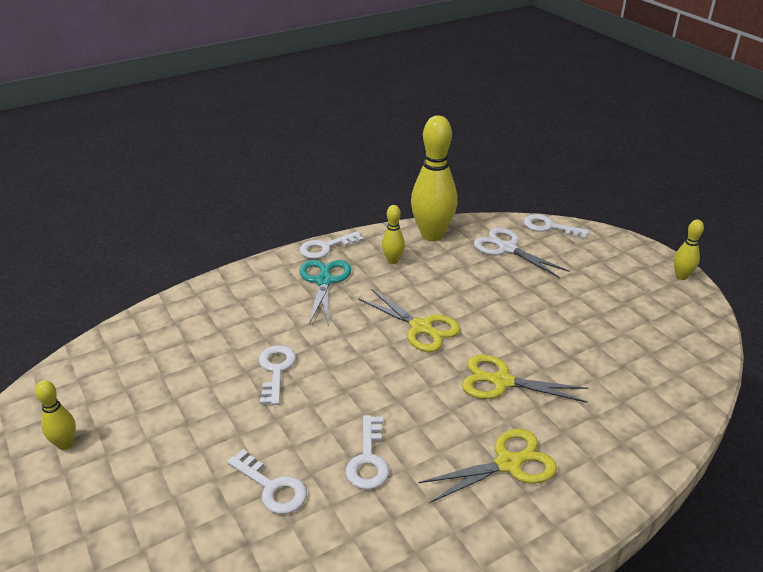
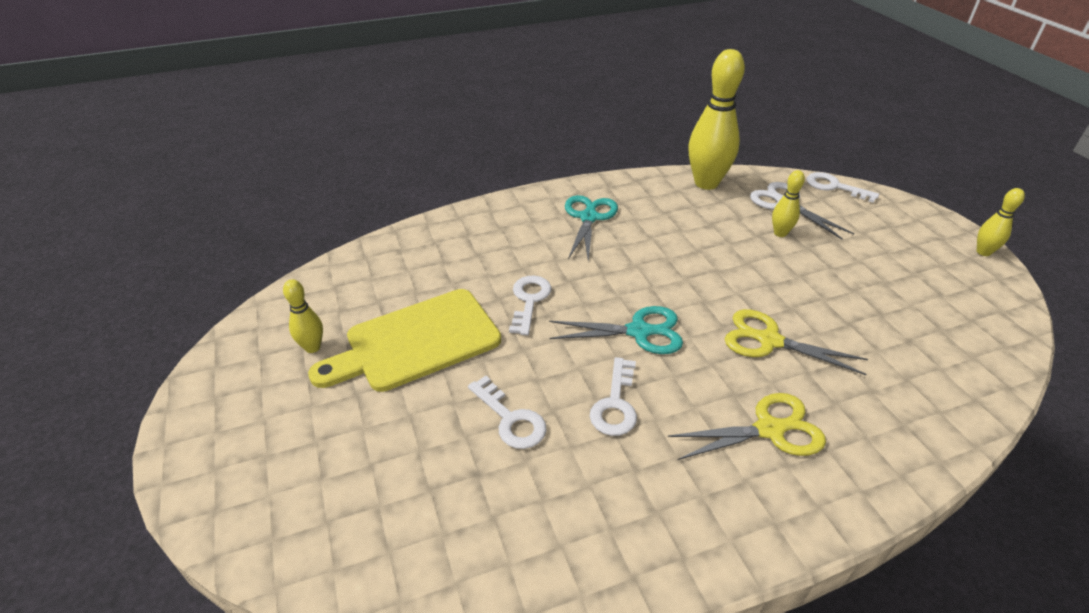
camera: 10 degrees right, 5 degrees up
(170, 425) = (416, 341): none -> yellow cutting board
(326, 247) = (594, 185): white key -> none
(383, 388) = (639, 331): none -> turquoise scissors
(393, 261) = (662, 205): yellow bowling pin -> yellow bowling pin (780, 233)
(421, 327) = (685, 274): yellow scissors -> none

